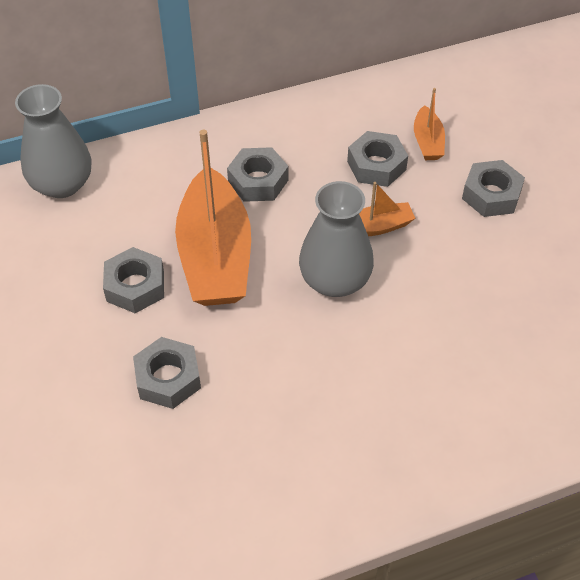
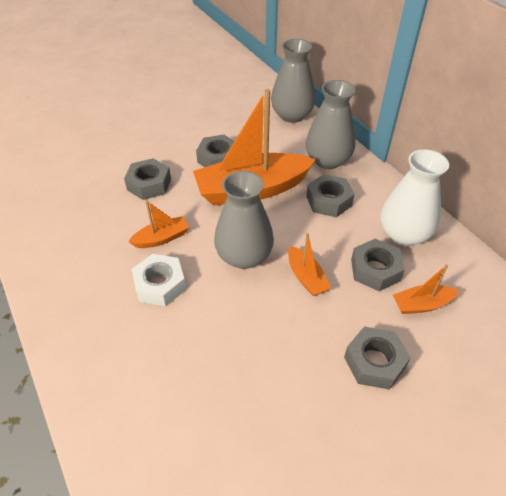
camera: 80 degrees right, 5 degrees down
(179, 165) = (328, 160): none -> grey vase
(286, 367) = (162, 238): none -> orange boat
(329, 128) = (403, 234): none -> white vase
(367, 372) = (160, 285): none -> white nut

